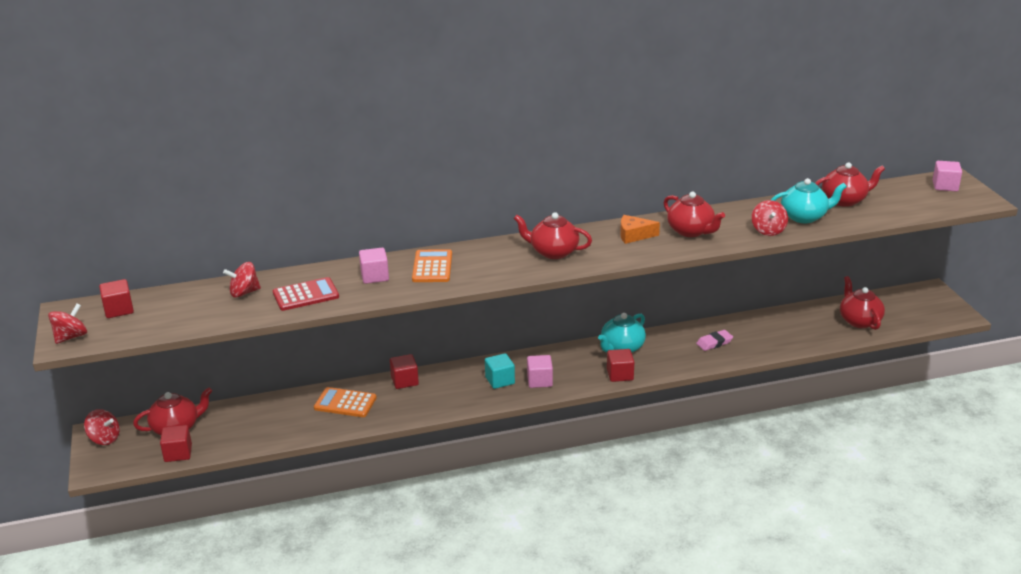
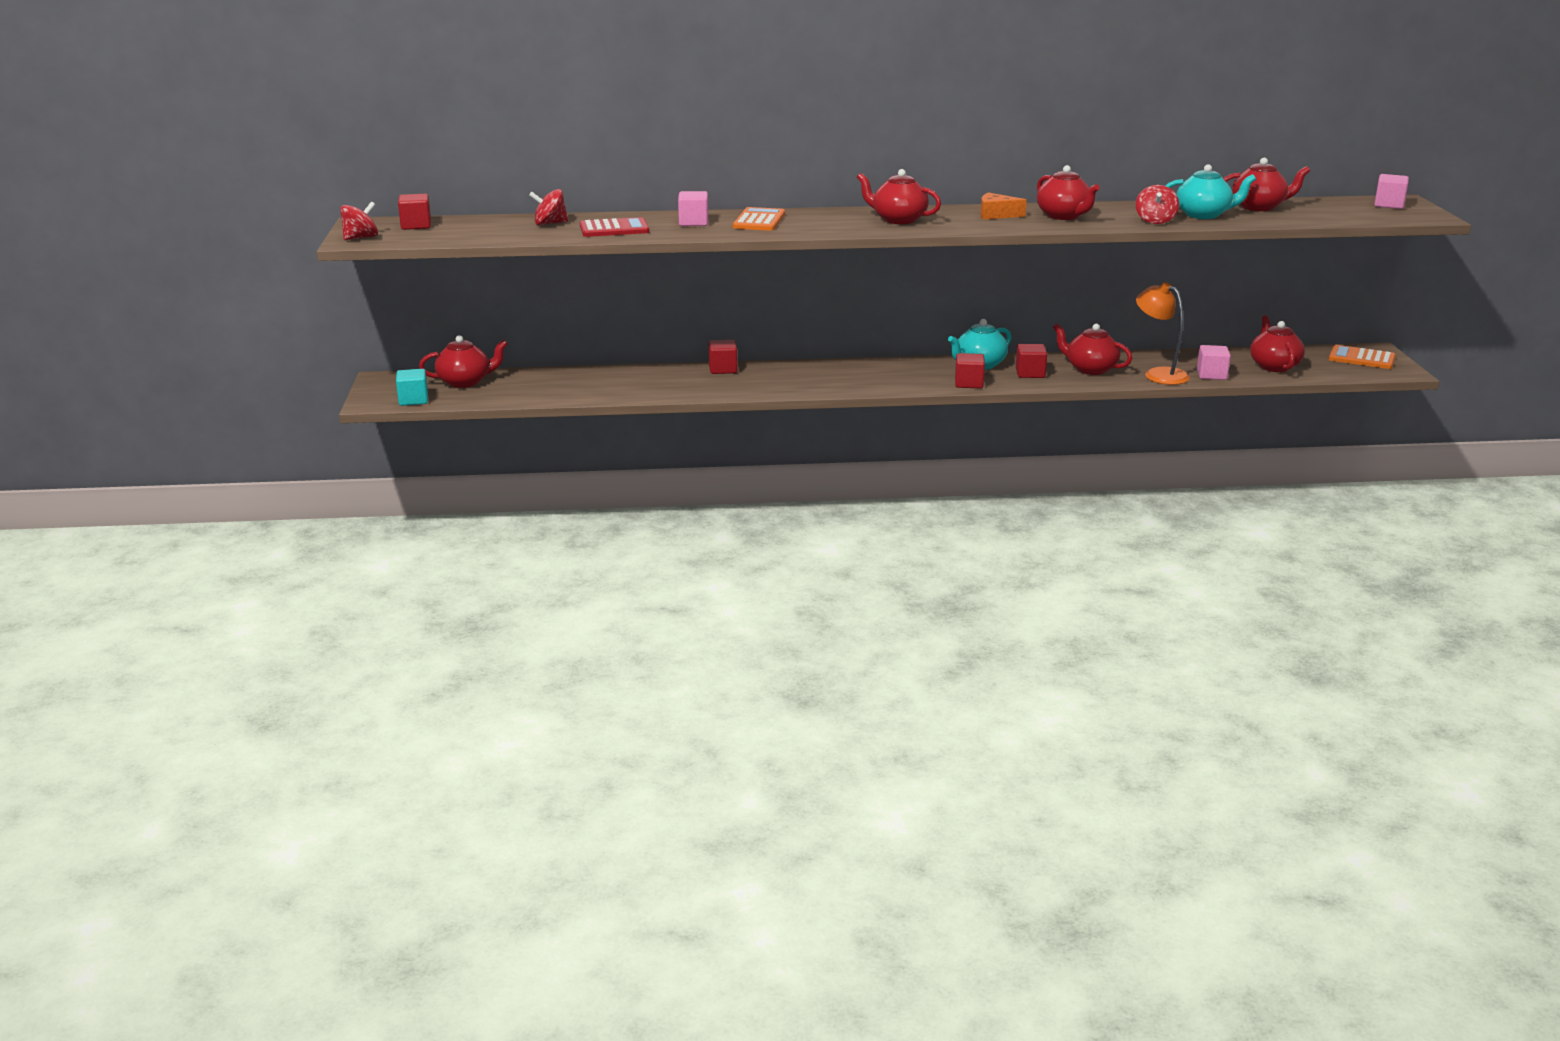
camera: 10 degrees right, 5 degrees down
(104, 439) = (388, 383): red spinning top -> none
(178, 453) = (461, 399): red cube -> red cube (1030, 373)
(345, 403) = (651, 379): orange calculator -> orange calculator (1361, 358)
(500, 380) = (829, 377): turquoise cube -> turquoise cube (413, 400)
(539, 381) = (874, 381): pink cube -> pink cube (1211, 375)
(714, 343) = (1090, 369): pink eraser -> red teapot
(771, 343) = (1159, 374): none -> orange lamp

